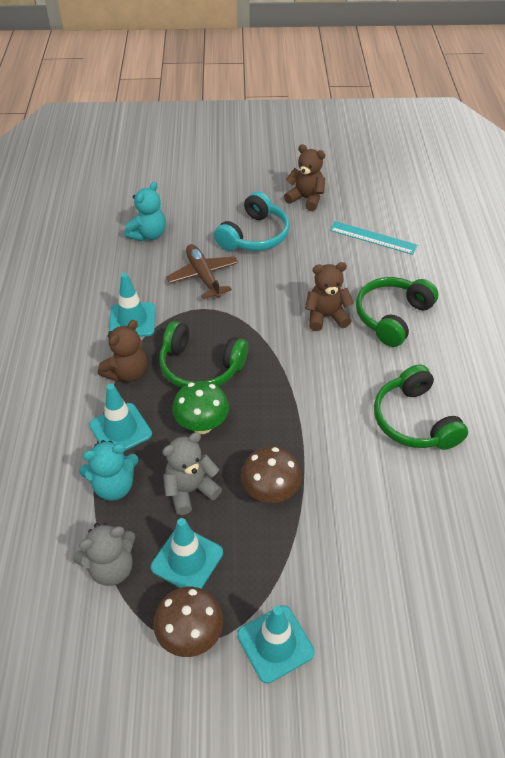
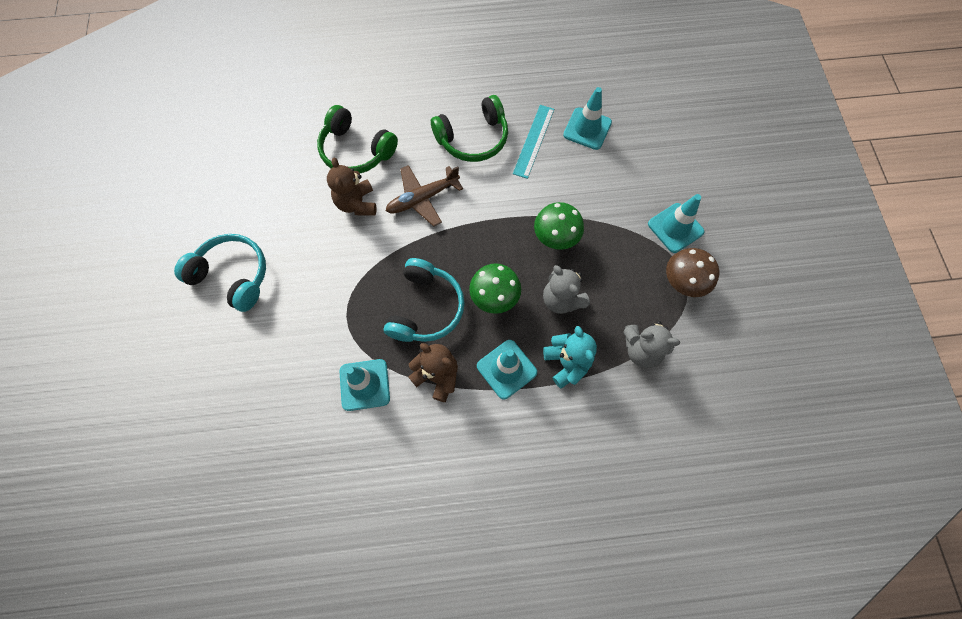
camera: 95 degrees left, 20 degrees up
(111, 567) = (641, 350): grey teddy bear -> grey teddy bear turned 135 degrees clockwise
(148, 235) = (223, 392): turquoise teddy bear -> none
(187, 560) = (624, 293): turquoise traffic cone -> turquoise traffic cone (587, 129)
(200, 367) = (426, 308): green headphones -> turquoise headphones
(203, 276) = (297, 321): brown plane -> brown plane (423, 198)
(270, 492) = (555, 239): brown mushroom -> green mushroom
(306, 199) = (172, 227): brown teddy bear -> none
(372, 238) = (244, 164): turquoise ruler -> turquoise ruler (533, 141)

